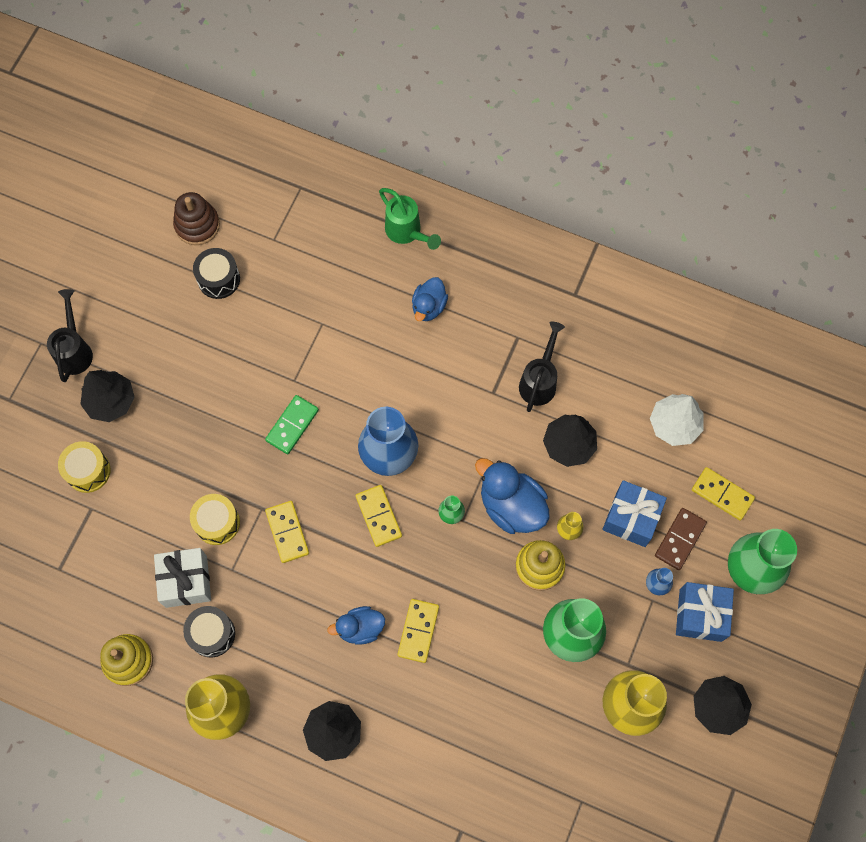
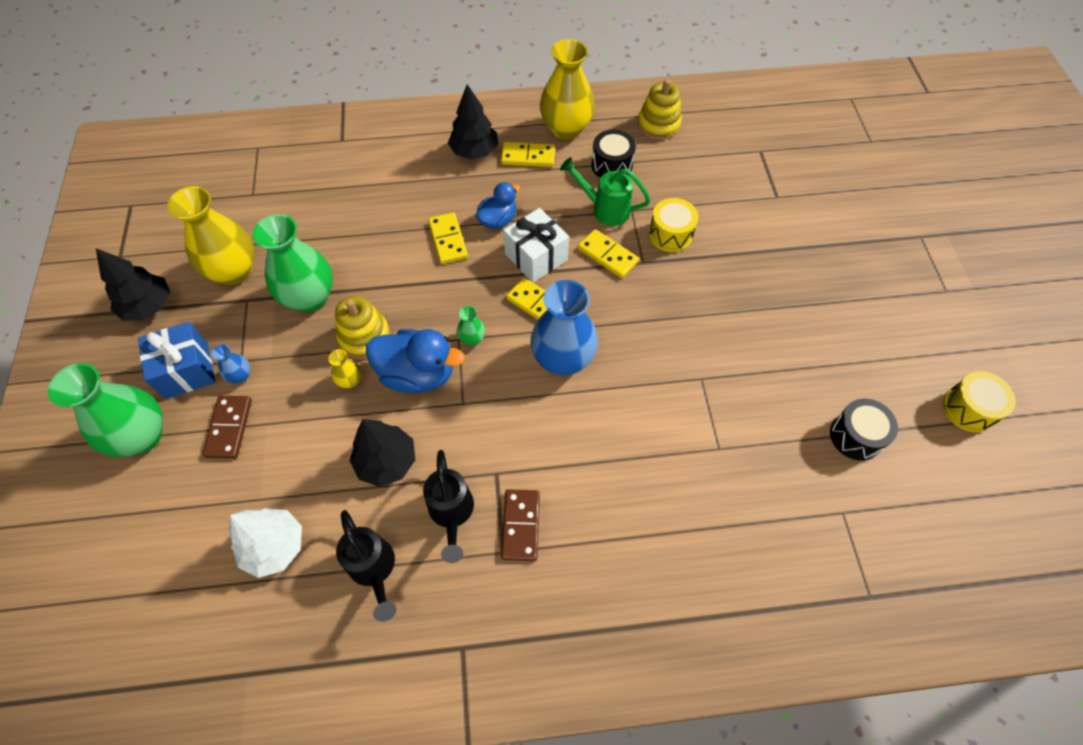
camera: 150 degrees right, 10 degrees down
(75, 350) = (913, 300): black watering can -> black watering can (374, 570)
(88, 471) = (805, 219): yellow drum -> yellow drum (968, 409)
(110, 401) = (841, 276): black tree -> none
(186, 581) = (659, 186): white gift -> white gift (536, 257)
(197, 225) = (930, 482): brown stacking toy -> none
(292, 425) = (670, 338): green domino -> none
(407, 232) = (708, 611): green watering can -> green watering can (604, 209)
(429, 307) = (622, 531): blue duck -> none
(496, 347) = (520, 525): none -> brown domino
(631, 518) = (289, 422): blue gift -> none
(722, 494) = (194, 496): yellow domino -> yellow domino (528, 156)

